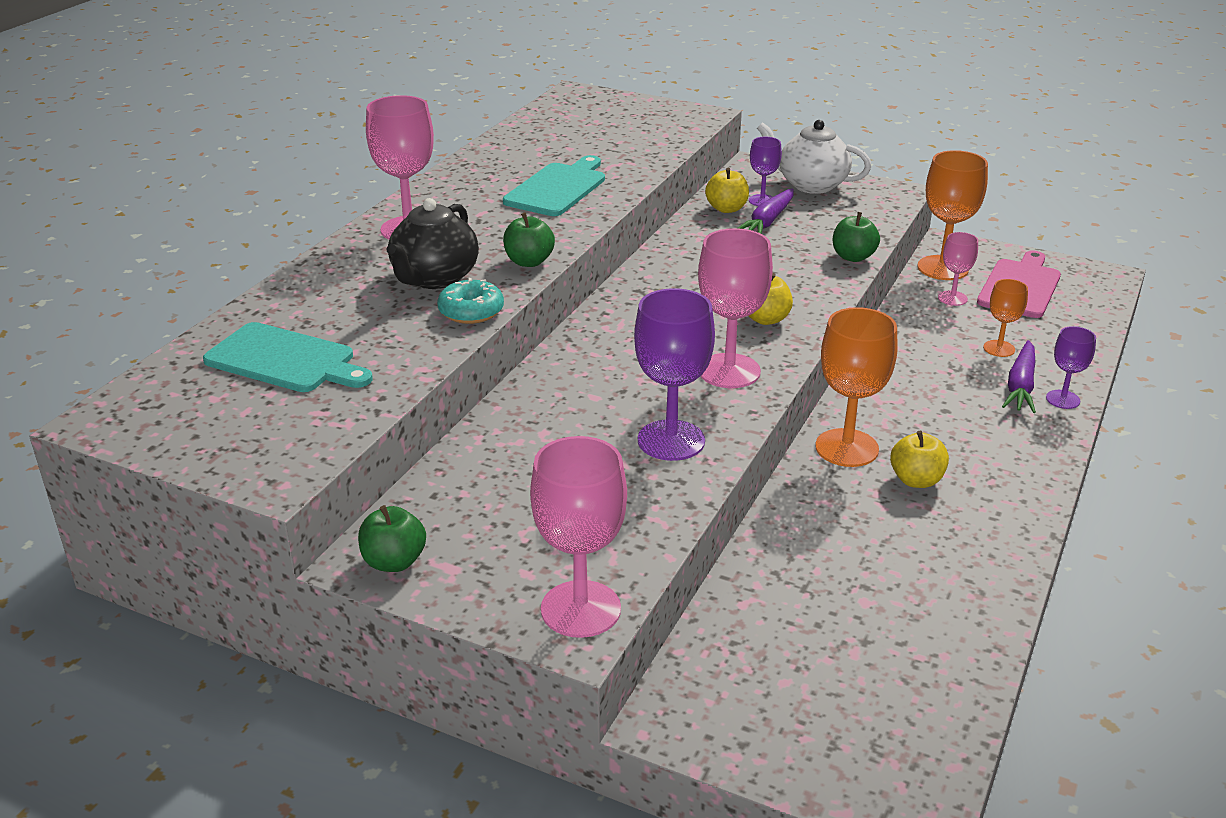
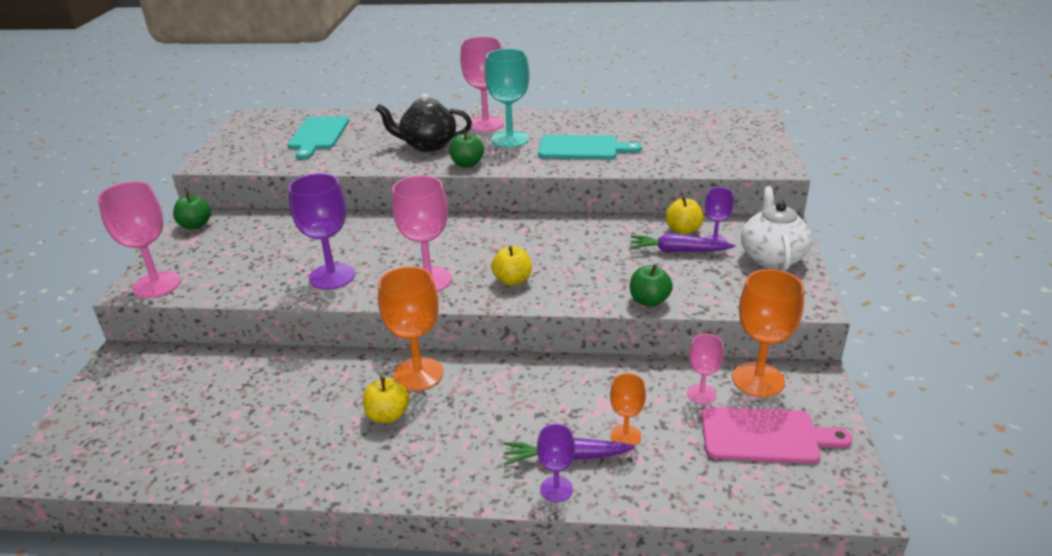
camera: 70 degrees right, 0 degrees up
(471, 311) = (393, 163): turquoise donut -> none
(480, 223) = (510, 139): none -> turquoise goblet

